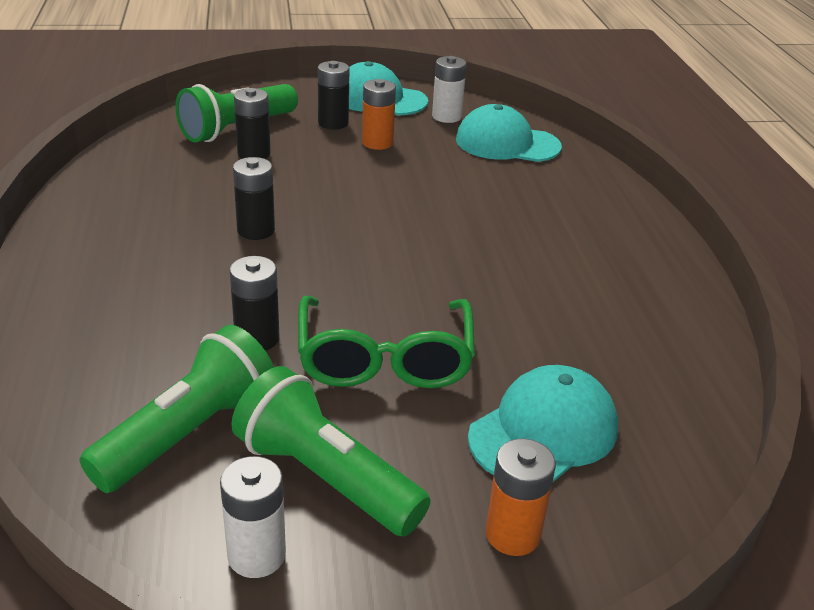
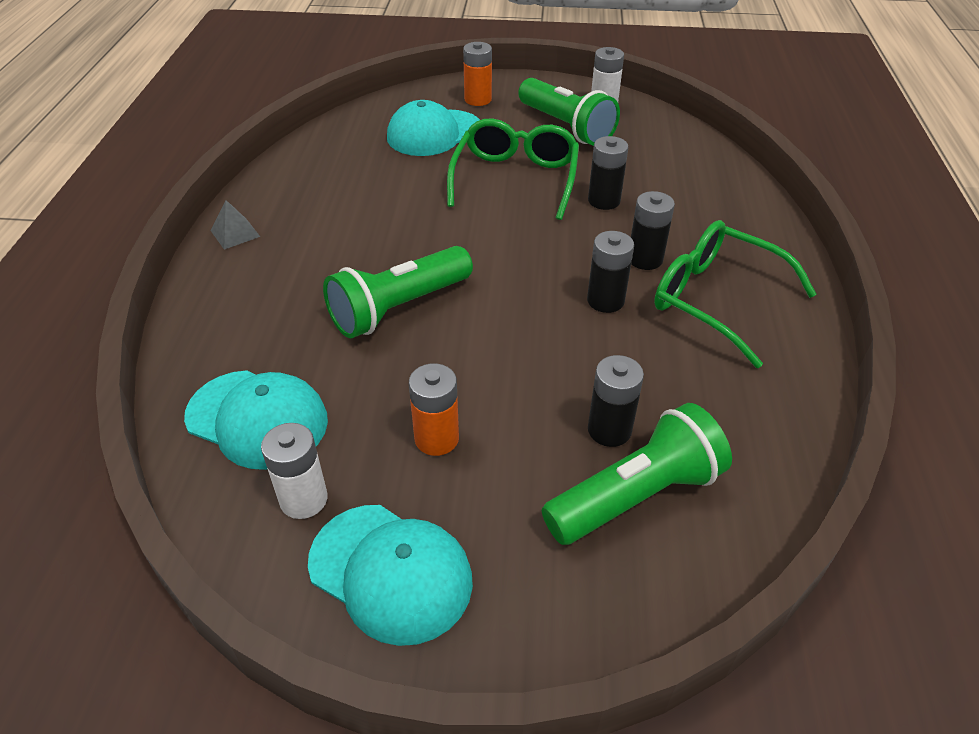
camera: 165 degrees left, 10 degrees up
(142, 240) = (715, 299): none -> green glasses
(189, 433) = (644, 152): green flashlight -> green flashlight (399, 308)
(333, 123) = (487, 498): black battery -> black battery (645, 259)
(665, 257) = (235, 233): none -> grey pyramid

